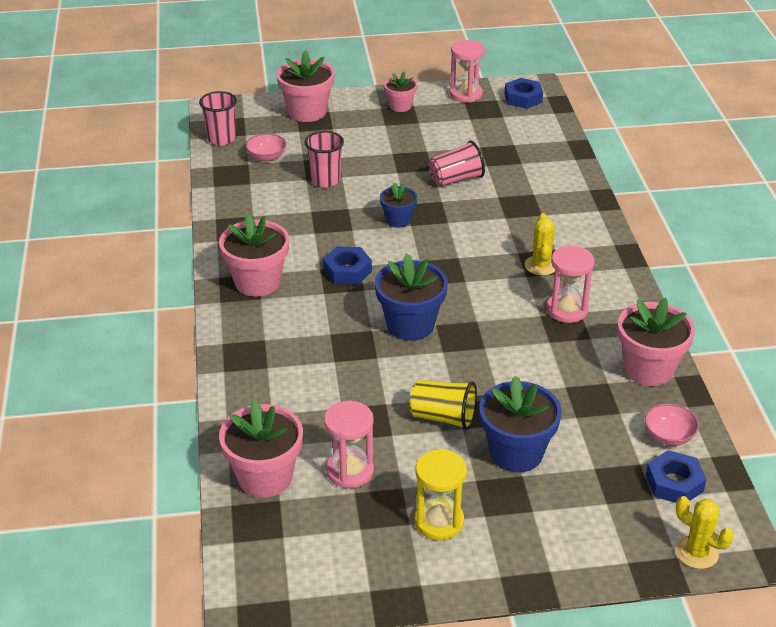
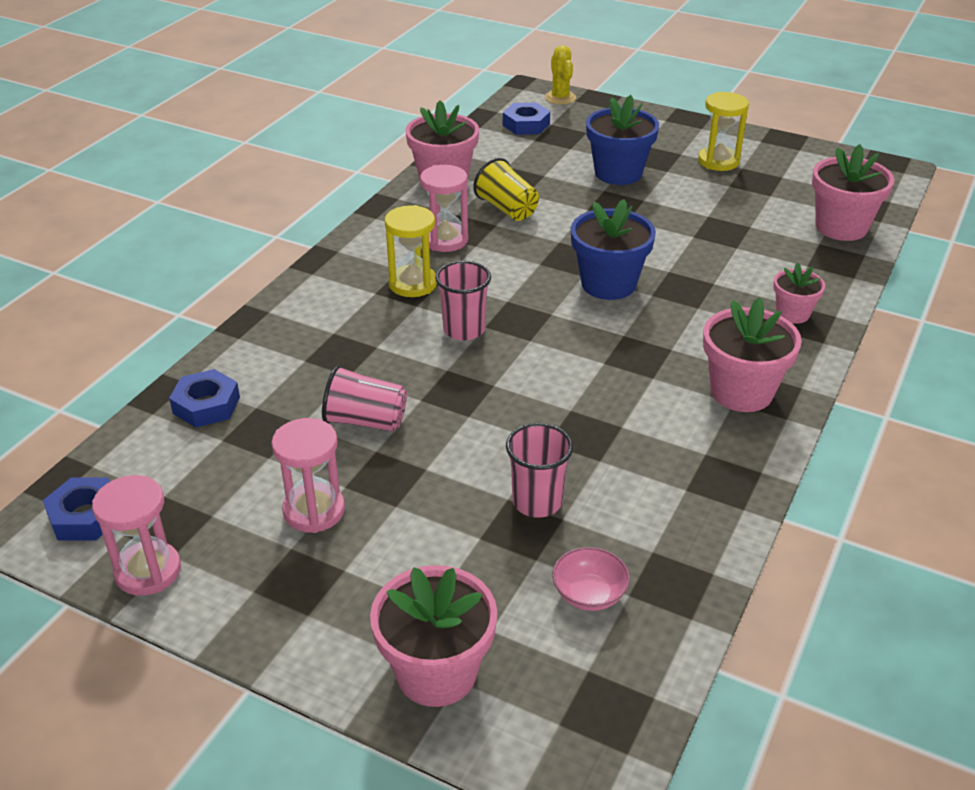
camera: 145 degrees left, 0 degrees up
(221, 139) = (638, 681): pink cup -> pink cup (464, 330)
(347, 271) = (623, 362): blue nut -> blue nut (206, 405)
(350, 471) = (764, 207): pink hourglass -> pink hourglass (314, 511)
(398, 220) = (502, 397): blue flower pot -> none
(400, 106) = (275, 600): pink flower pot -> pink flower pot (792, 314)
(443, 417) = (652, 211): yellow cup -> yellow cup (507, 209)
(541, 265) = (413, 284): yellow cactus -> yellow hourglass
(669, 436) = (491, 144): pink bowl -> none

